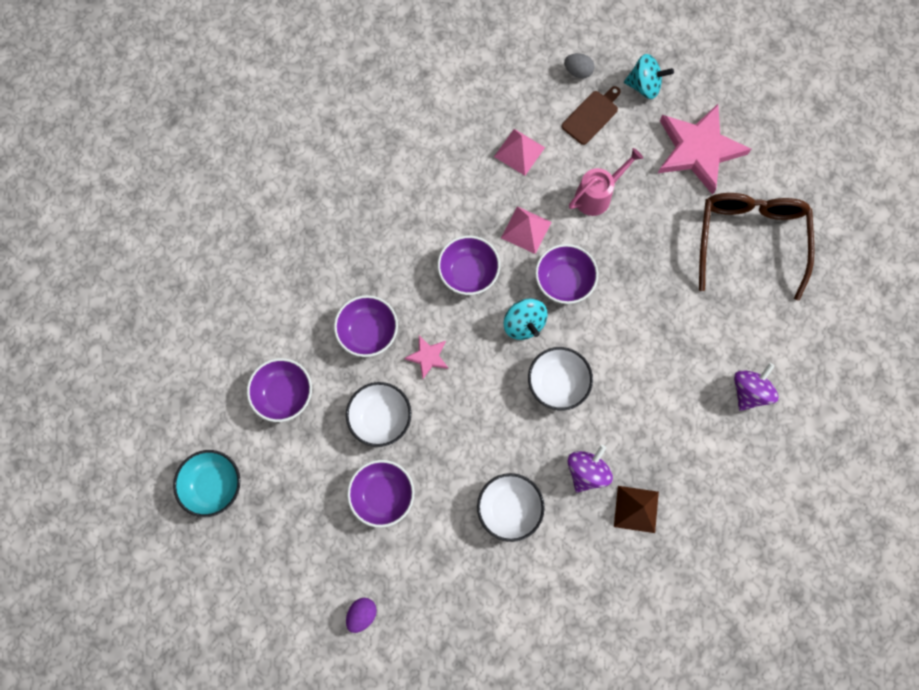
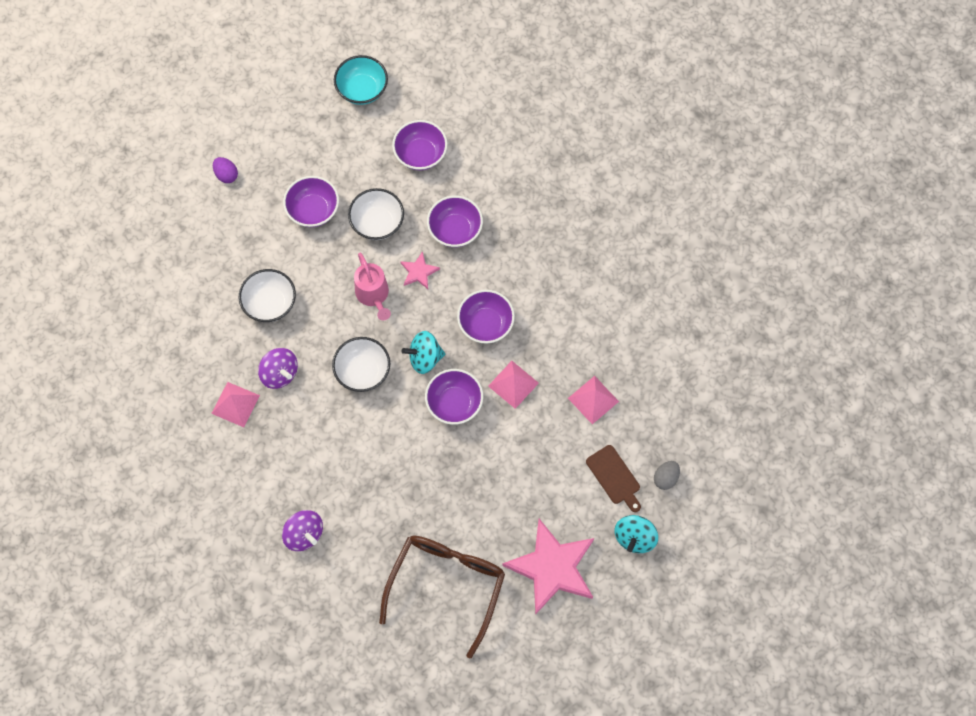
camera: 105 degrees right, 5 degrees down
(597, 195) = (530, 458): pink watering can -> pink watering can (374, 296)
(636, 509) = (235, 404): brown pyramid -> pink pyramid
(749, 240) = (447, 585): brown glasses -> brown glasses turned 90 degrees counterclockwise

